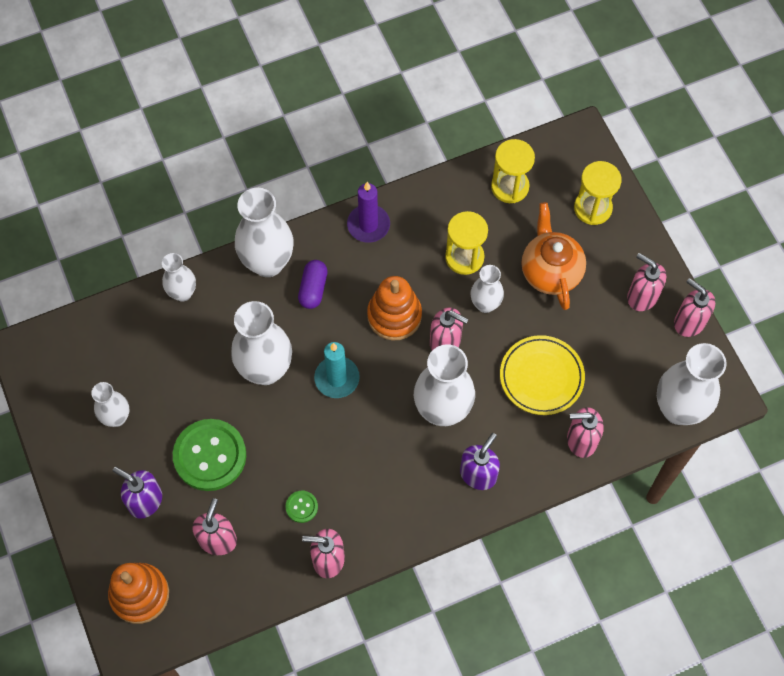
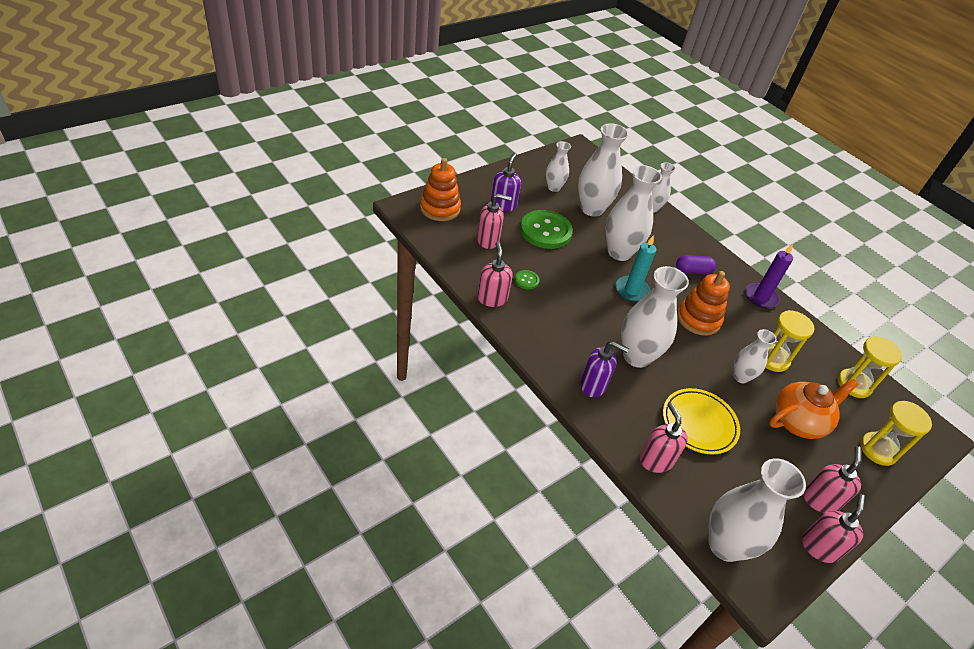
camera: 70 degrees right, 20 degrees down
(268, 263) = (698, 246): white vase -> white vase (592, 209)
(445, 341) = (694, 353): pink soap dispenser -> none

